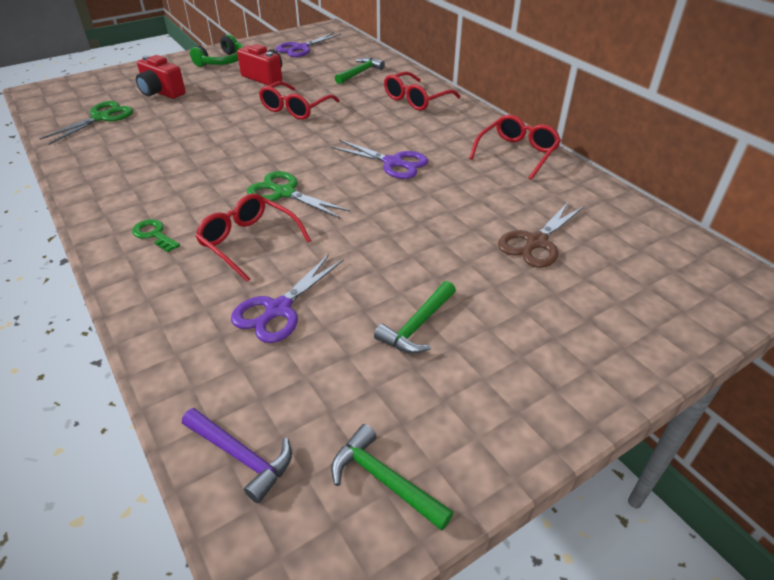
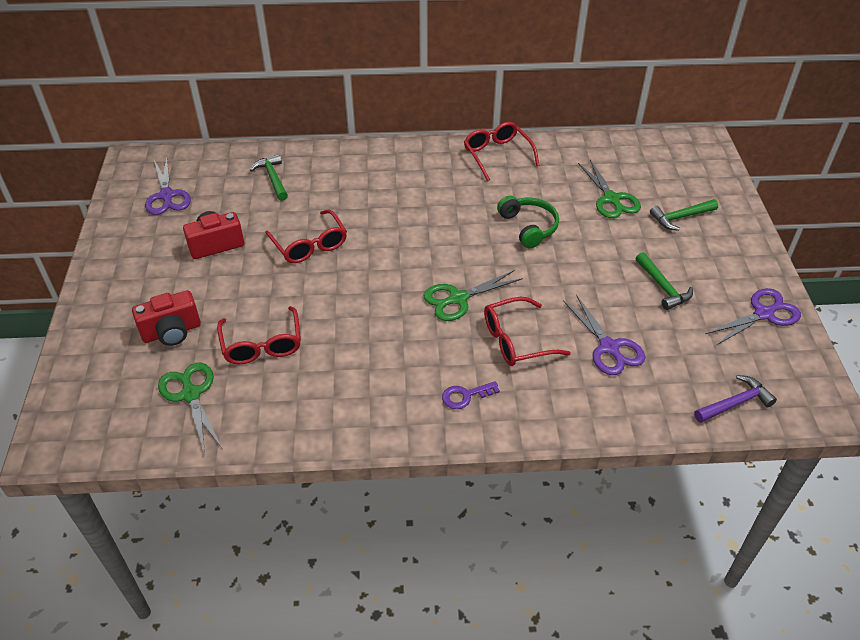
camera: 60 degrees left, 5 degrees up
(154, 234) = (465, 396): green key -> purple key
(222, 61) = (136, 263): green headphones -> green headphones (528, 227)
(384, 480) = (776, 348): green hammer -> green hammer (681, 217)
(393, 163) = (459, 222): purple scissors -> purple scissors (763, 314)
(416, 99) = (362, 167): red glasses -> red glasses (262, 345)
(536, 242) = (611, 199): brown scissors -> green scissors

